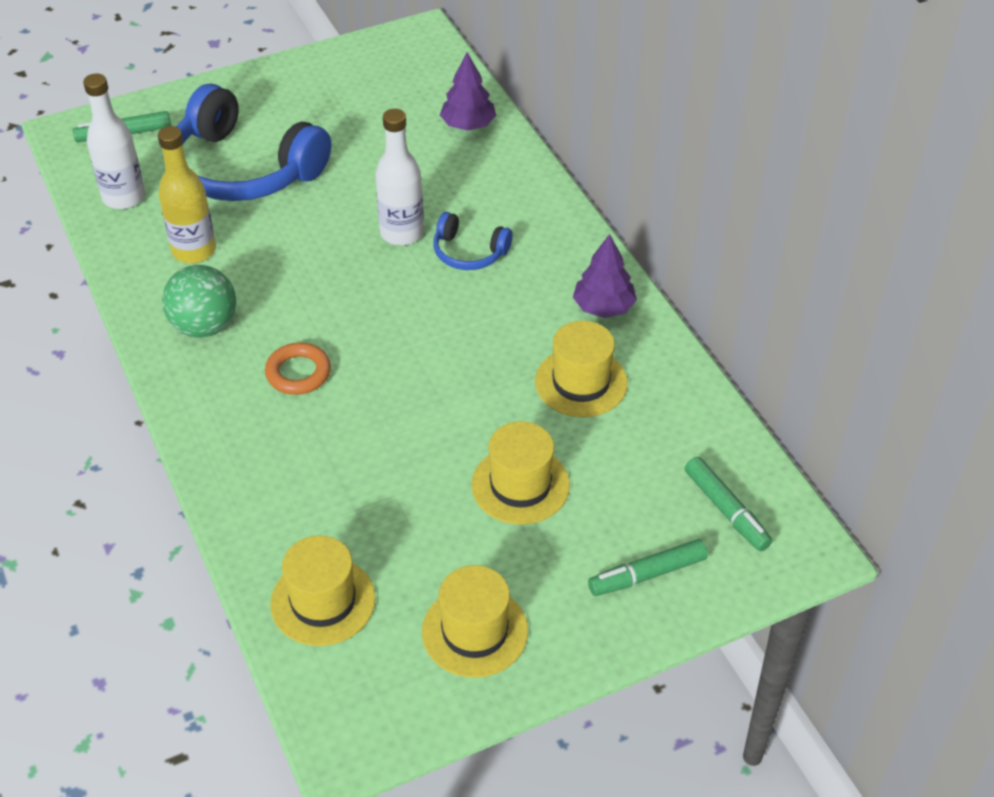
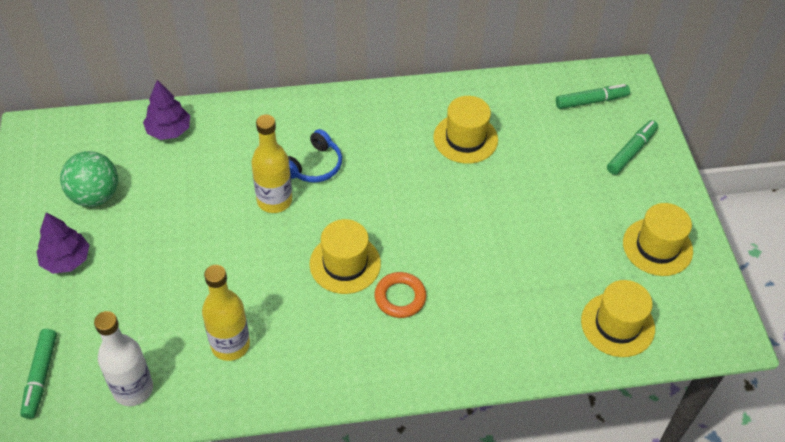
camera: 75 degrees left, 5 degrees up
(204, 326) = (325, 352): green ball -> green ball (95, 196)
(244, 168) = (142, 290): blue headphones -> none
(401, 233) = (274, 200): white bottle -> yellow bottle
(520, 485) = (545, 193): yellow hat -> yellow hat (345, 264)
(603, 307) = (401, 108): purple tree -> purple tree (66, 260)
(647, 574) = (631, 151): green marker -> green marker turned 135 degrees counterclockwise

